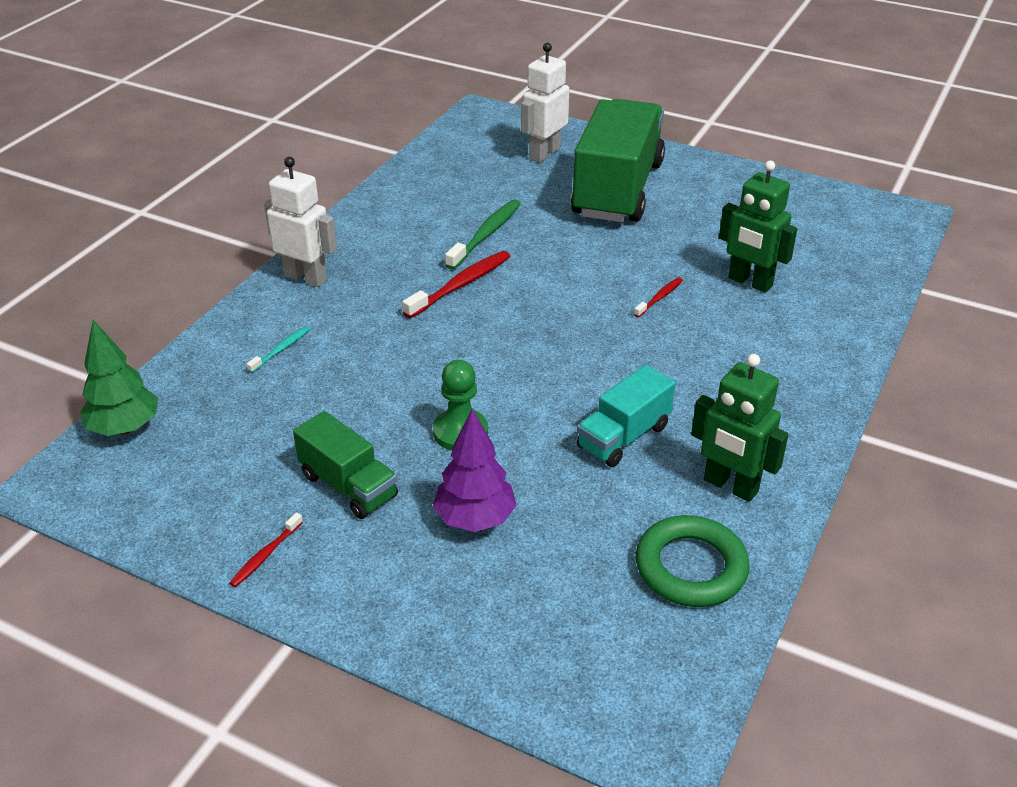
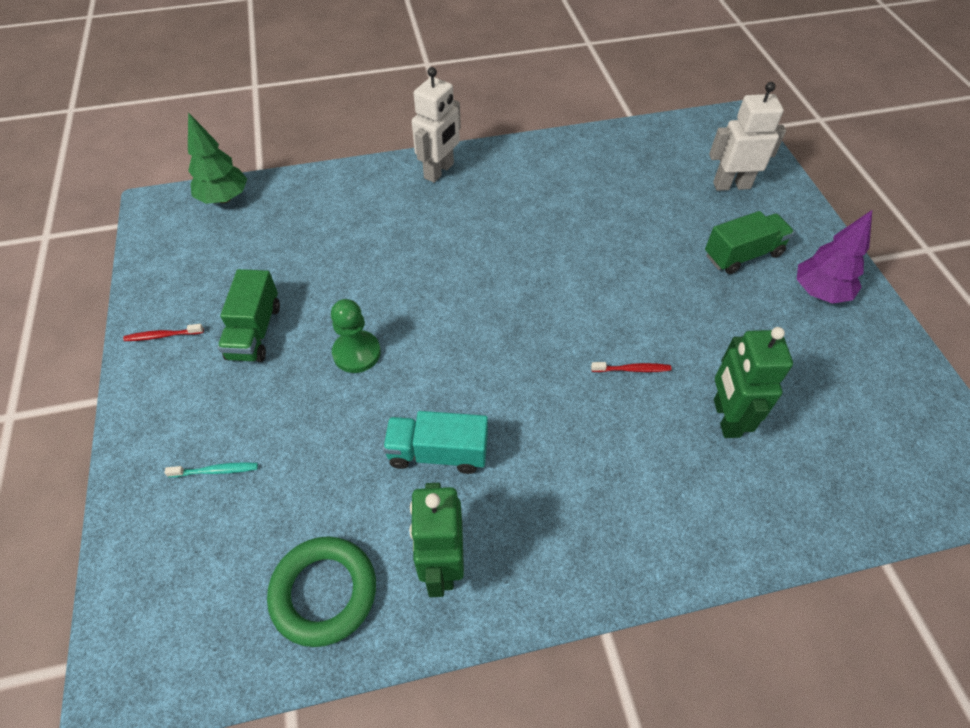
camera: 50 degrees right, 15 degrees up
(281, 349) = (356, 210): turquoise toothbrush -> turquoise toothbrush (216, 471)
(306, 277) = (439, 171): white robot -> white robot turned 45 degrees clockwise
(461, 285) = (516, 247): red toothbrush -> none
(475, 519) = (274, 420): purple tree -> purple tree (819, 292)
(486, 235) = (589, 221): green toothbrush -> none
(617, 190) = (742, 255): green truck -> green truck, size x0.51

